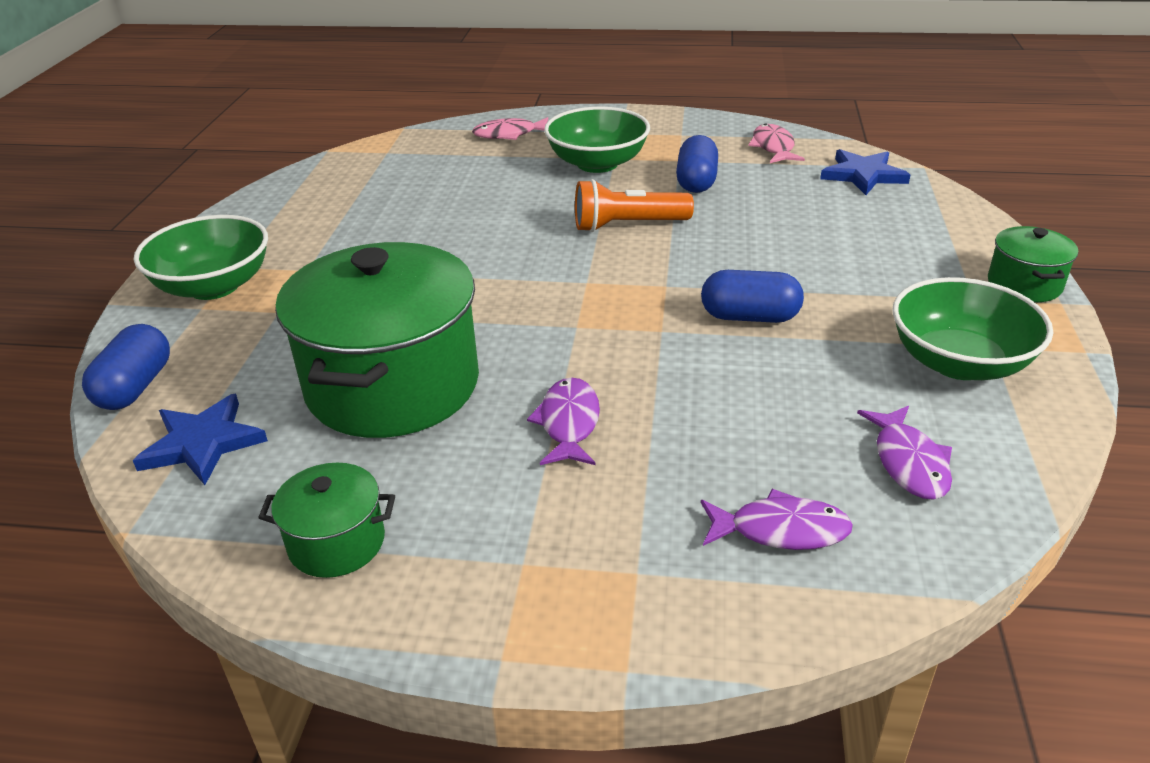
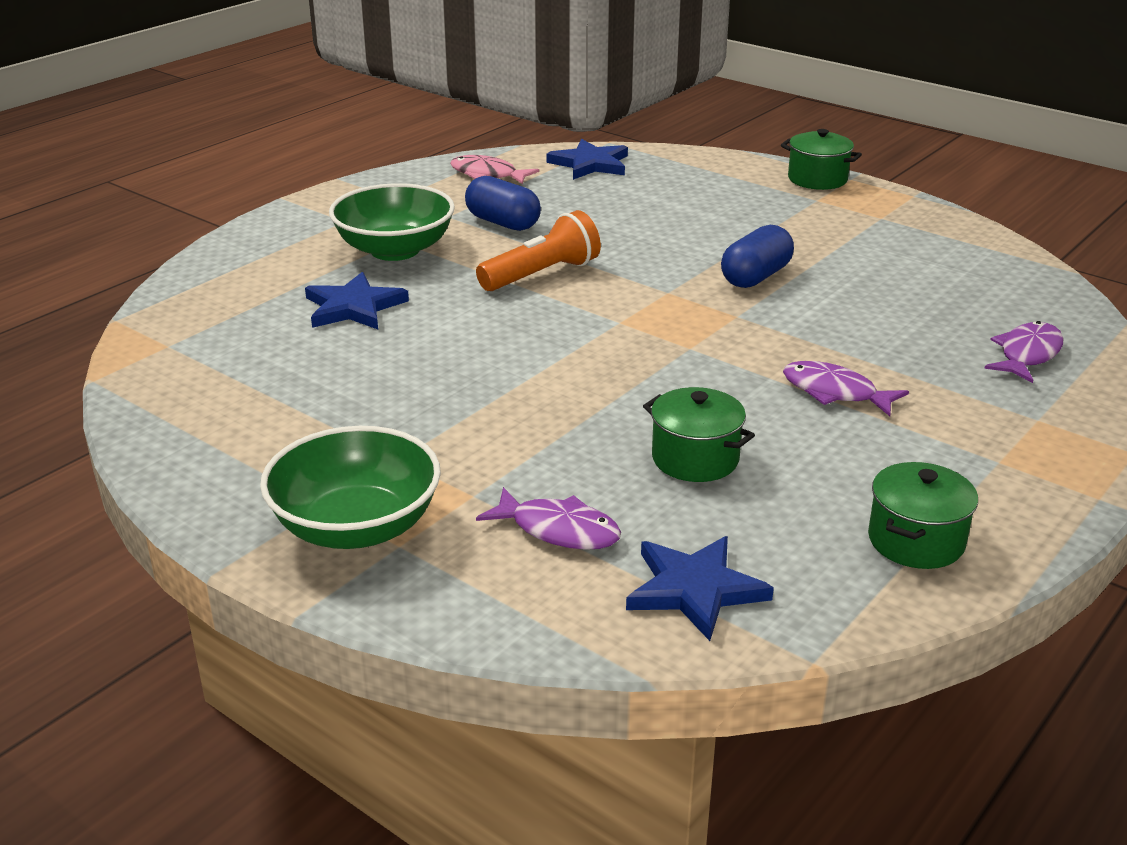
camera: 60 degrees left, 5 degrees down
(135, 387) = (535, 619): blue capsule -> none
(393, 385) = (695, 459): green pot -> green pot, size x0.46
(495, 182) = (354, 307): none -> blue star
(509, 134) = (249, 270): pink fish -> none
(627, 225) = (541, 275): orange flashlight -> orange flashlight turned 150 degrees counterclockwise
(909, 462) = (987, 289): purple fish -> purple fish (559, 530)
(959, 362) = (890, 233): green bowl -> none

